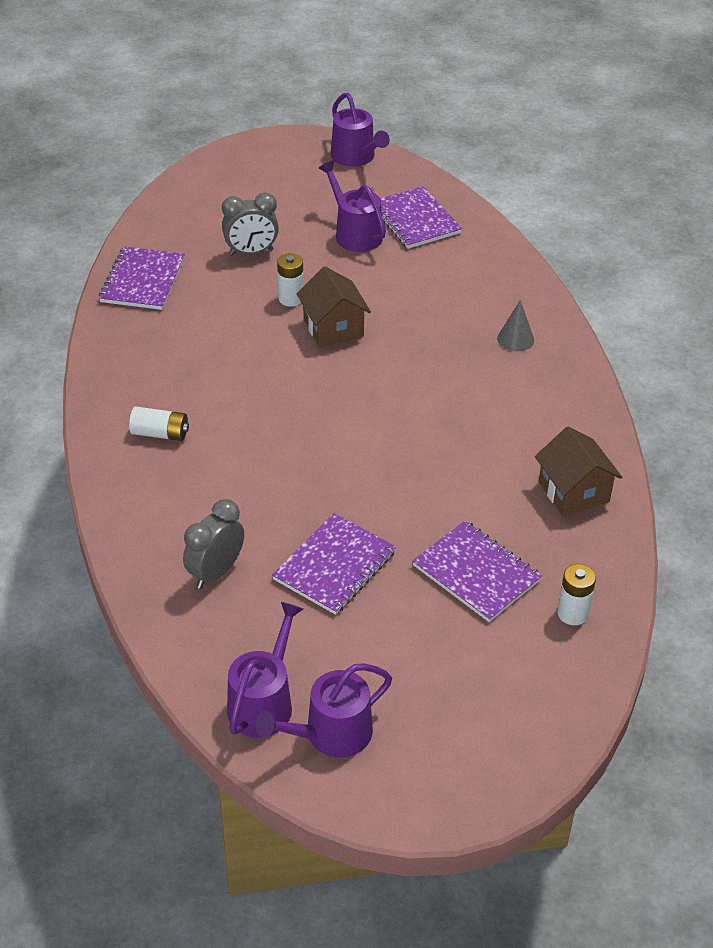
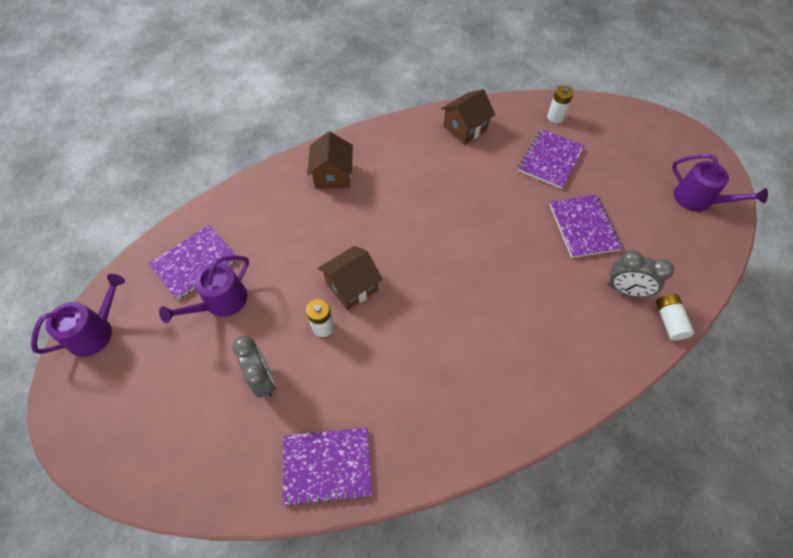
camera: 105 degrees left, 15 degrees up
(160, 433) = (518, 373): white battery -> white battery (669, 321)
(263, 702) = (700, 235): purple watering can -> none
(334, 565) = (583, 227): purple notebook -> purple notebook turned 60 degrees clockwise
(515, 339) = (333, 175): grey cone -> brown house

